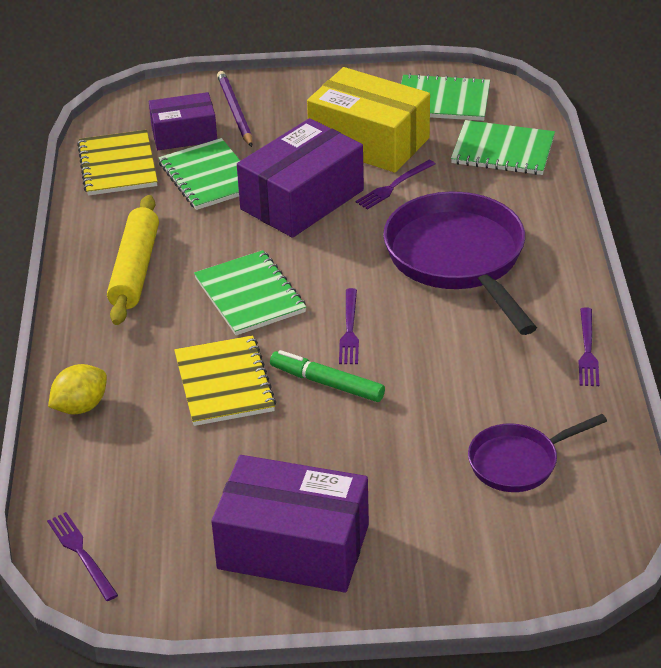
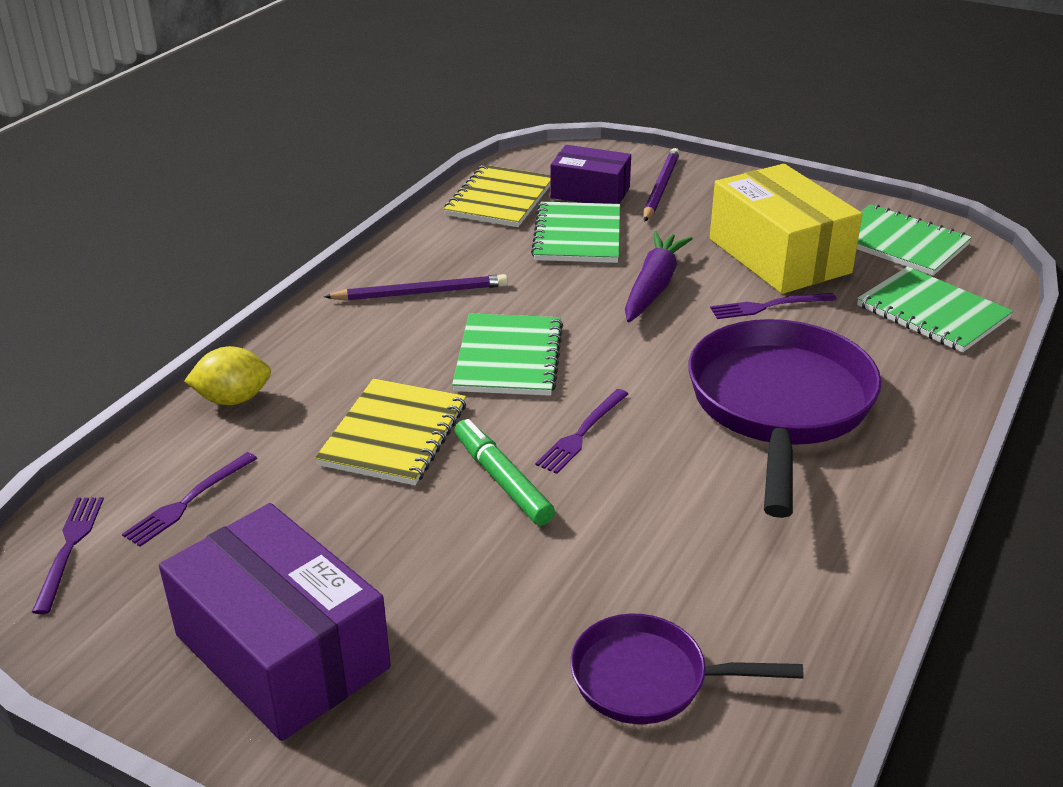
camera: 30 degrees right, 5 degrees down
(135, 269) = (421, 293): yellow rolling pin -> purple pencil
(302, 199) = (653, 286): purple box -> purple carrot
(587, 350) = (862, 576): purple fork -> purple fork (188, 501)

